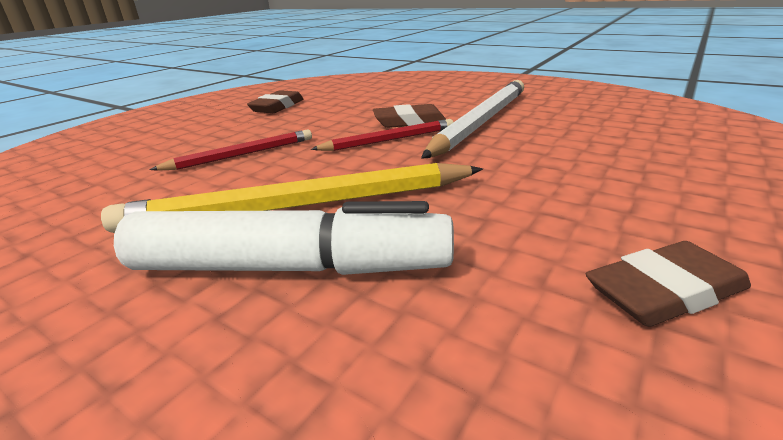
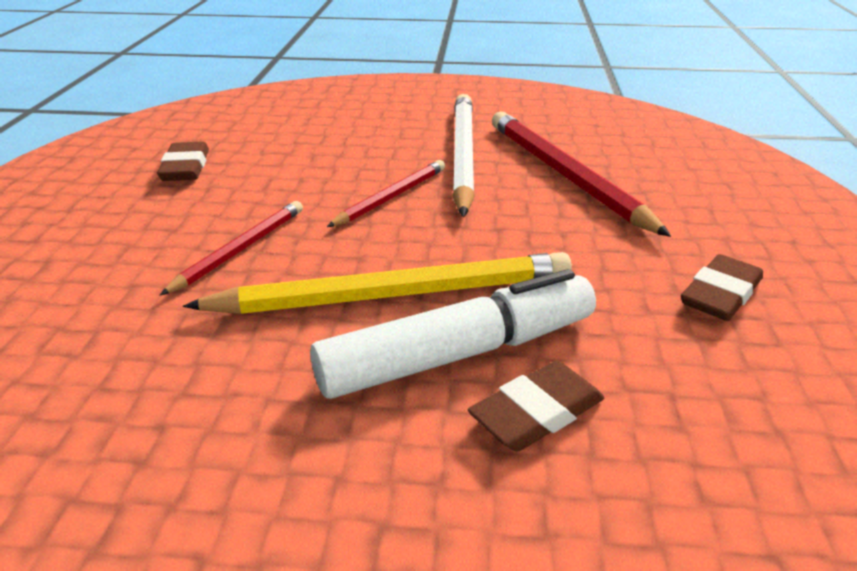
camera: 30 degrees left, 5 degrees up
(301, 206) = (393, 295): yellow pencil -> yellow pencil turned 150 degrees counterclockwise
(409, 122) = (386, 167): brown eraser -> brown eraser (536, 412)
(566, 146) = (565, 175): none -> red pencil

